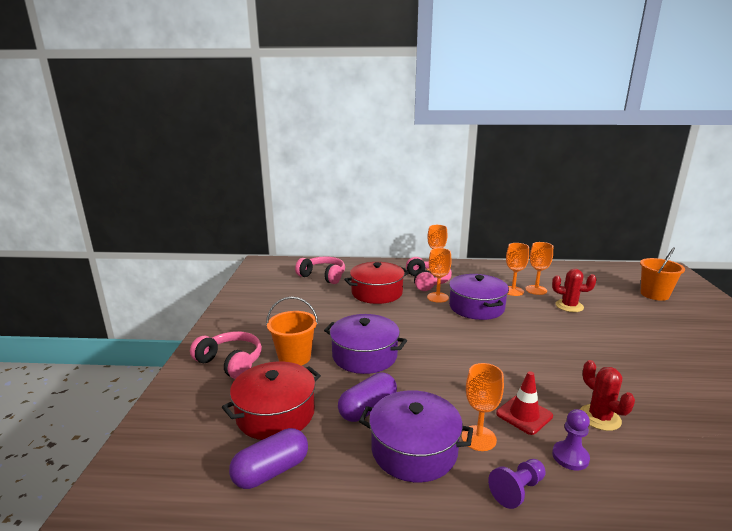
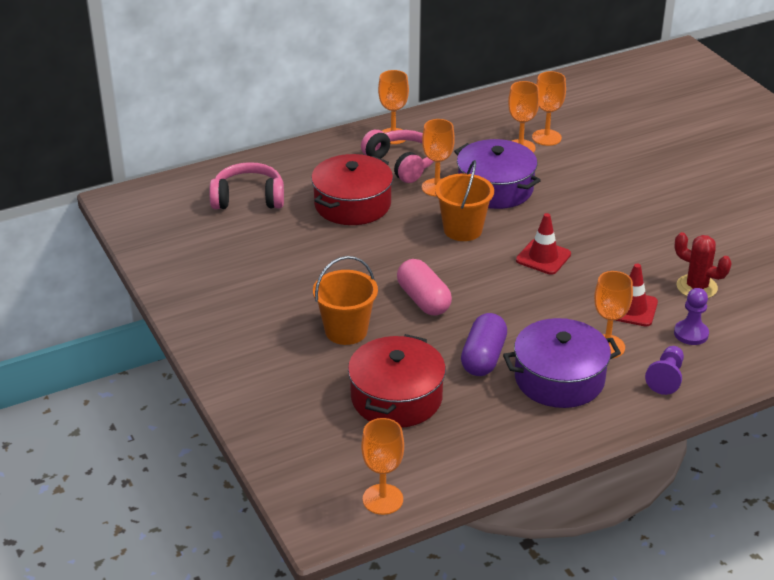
camera: 30 degrees left, 15 degrees up
(171, 493) = (382, 499): none -> orange goblet
(230, 362) = (277, 363): pink headphones -> none
(271, 471) = (451, 447): purple capsule -> none
(364, 355) = (423, 300): purple pot -> pink capsule
(477, 355) = (543, 257): none -> red traffic cone
(569, 306) = (598, 153): red cactus -> none
(654, 294) = (681, 104): orange bucket -> orange bucket (463, 230)

